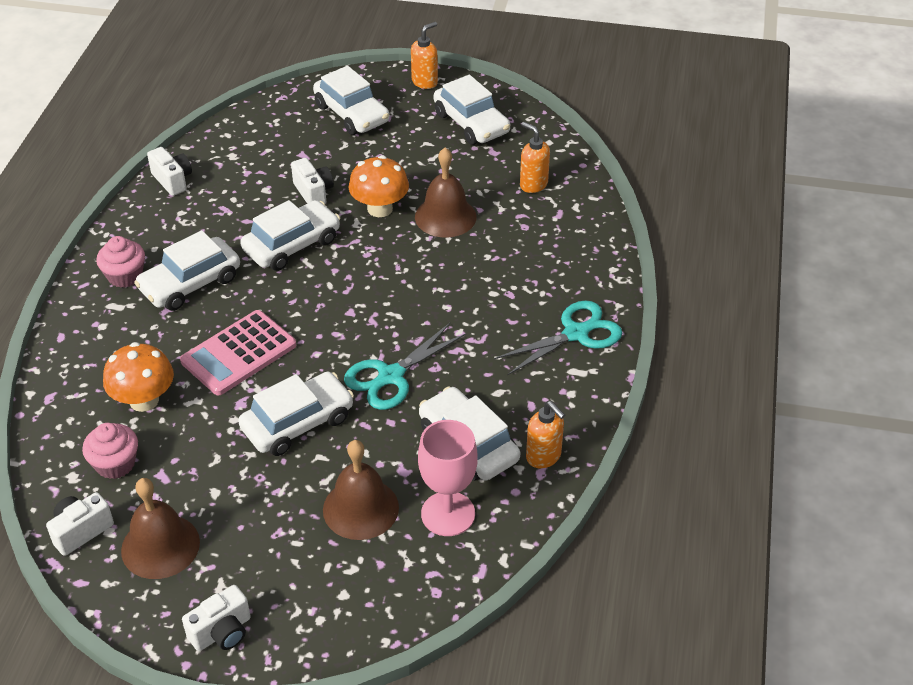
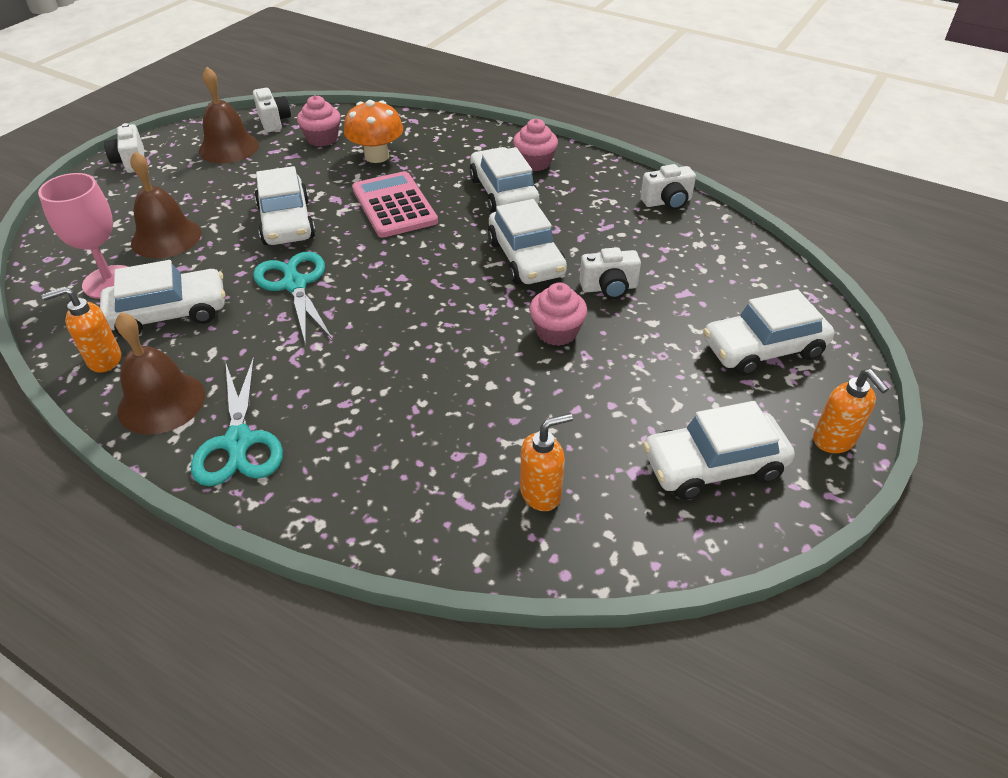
camera: 110 degrees right, 0 degrees up
(380, 209) = (556, 332): orange mushroom -> pink cupcake
(445, 216) = (515, 384): brown bell -> brown bell (161, 402)

